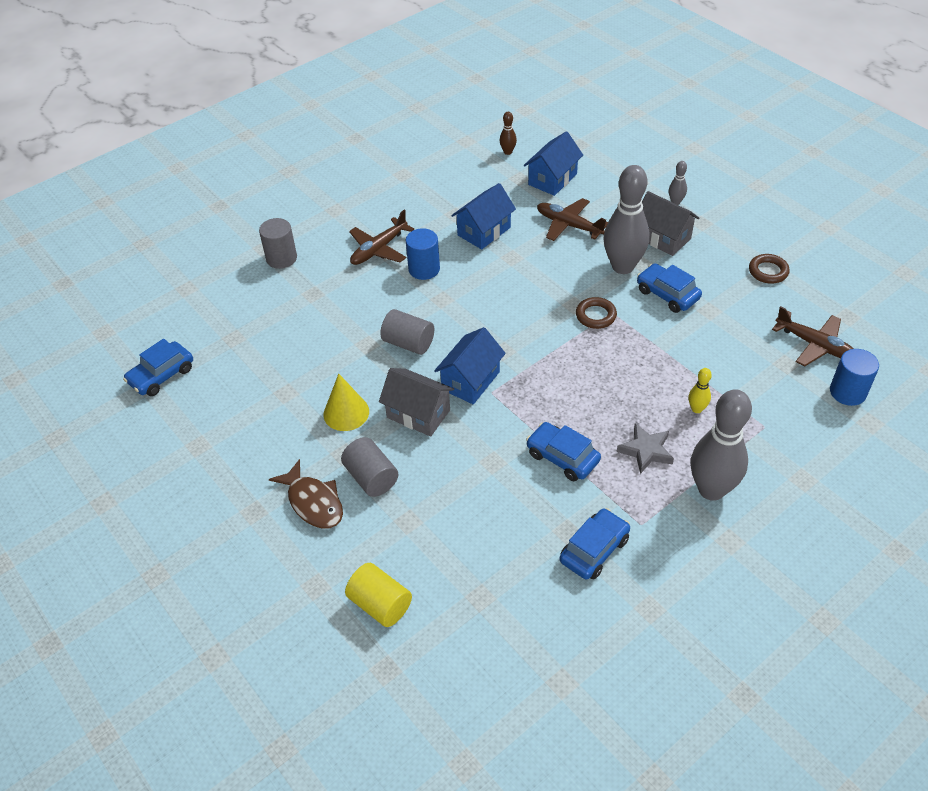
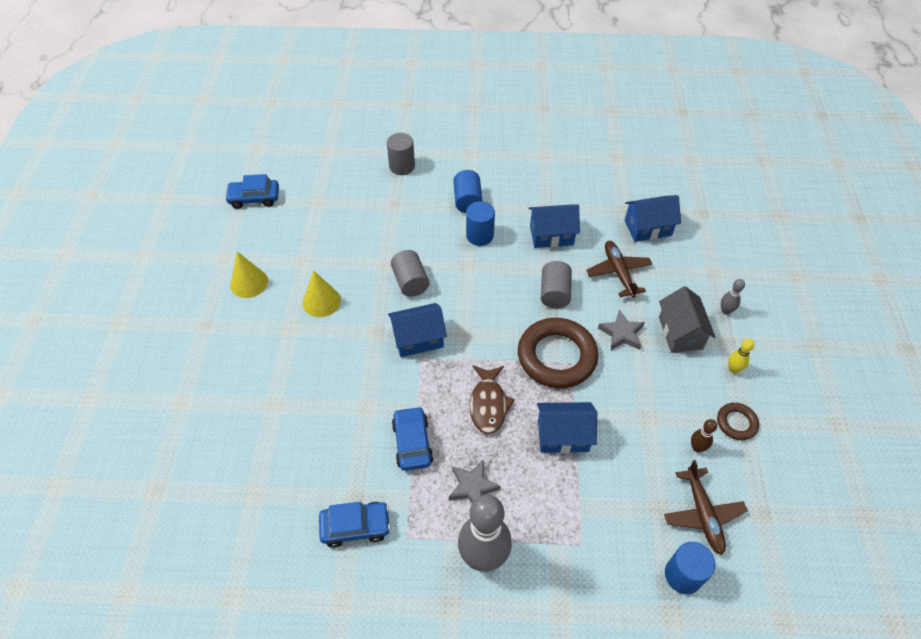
camera: 40 degrees right, 5 degrees up
(253, 447) = (249, 283): none -> yellow cone
(313, 502) = (239, 346): brown fish -> brown fish (488, 404)
(371, 477) = (286, 357): grey cylinder -> grey cylinder (554, 293)
(379, 249) = (467, 201): brown plane -> blue cylinder
(380, 604) = (199, 445): yellow cylinder -> none
(418, 414) = (361, 336): grey house -> none
(508, 152) = (638, 185): brown bowling pin -> brown bowling pin (697, 447)
(595, 315) = (556, 356): brown ring -> brown ring, size x2.08
(623, 266) = (621, 333): grey bowling pin -> grey star
(666, 366) = (563, 435): none -> blue house
(667, 294) = (630, 380): blue car -> none
(697, 409) = (546, 487): yellow bowling pin -> yellow bowling pin (733, 369)

